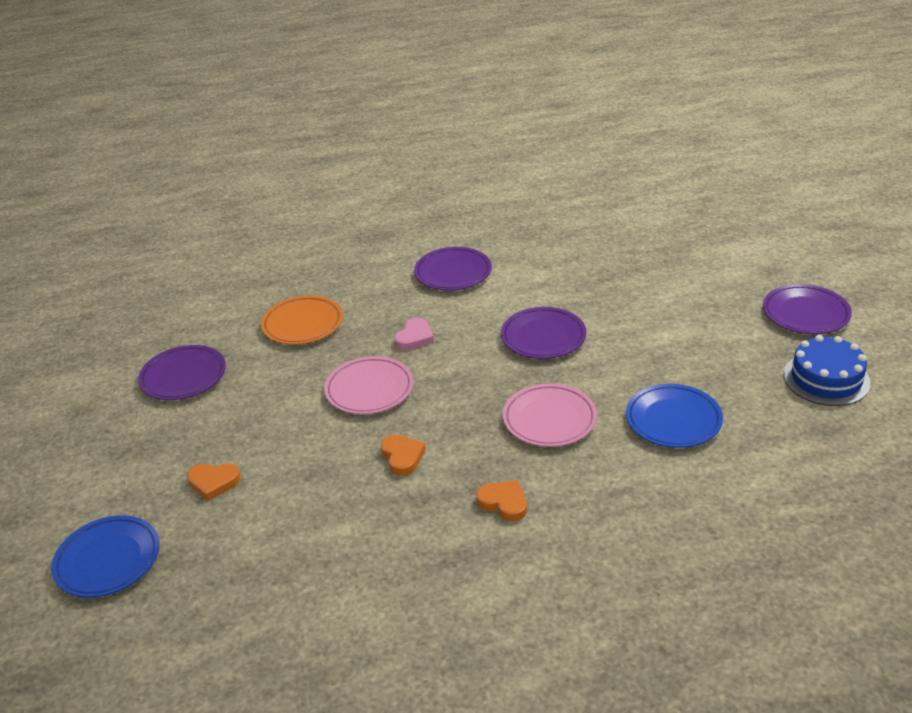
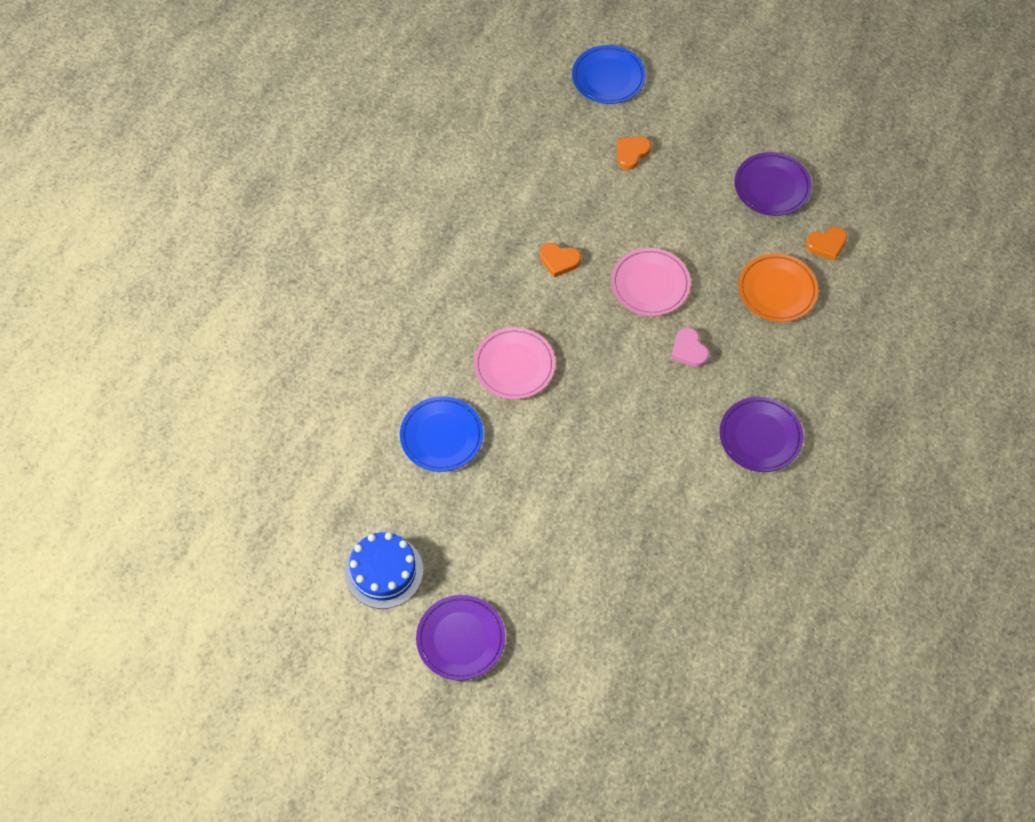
camera: 125 degrees right, 25 degrees up
(503, 503) = (465, 286): orange heart -> orange heart (826, 245)
(543, 337) = (608, 432): purple plate -> none

